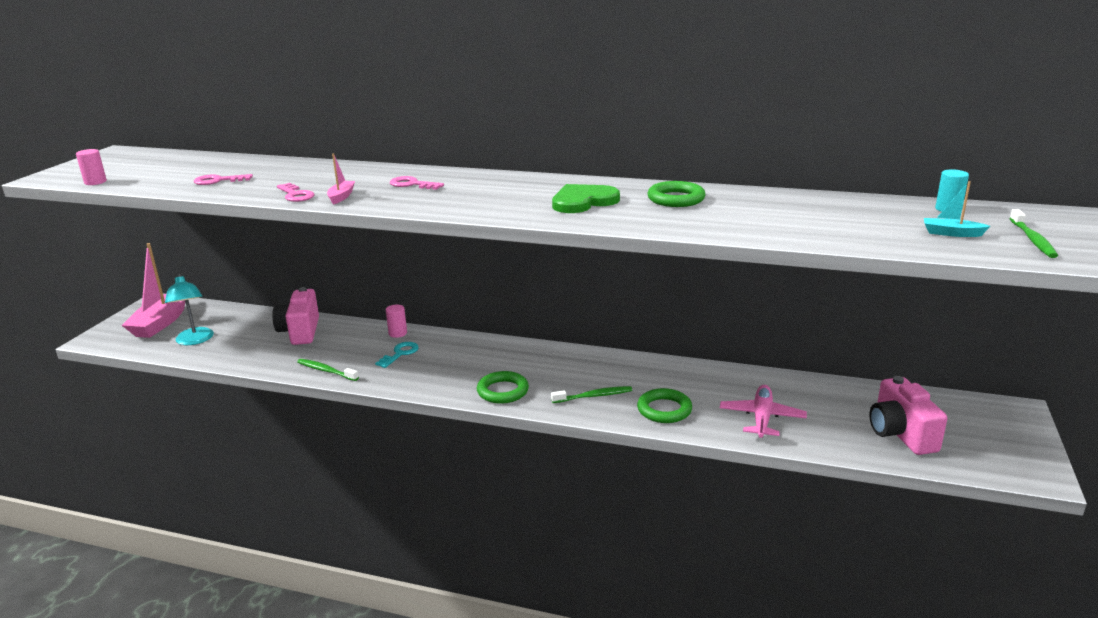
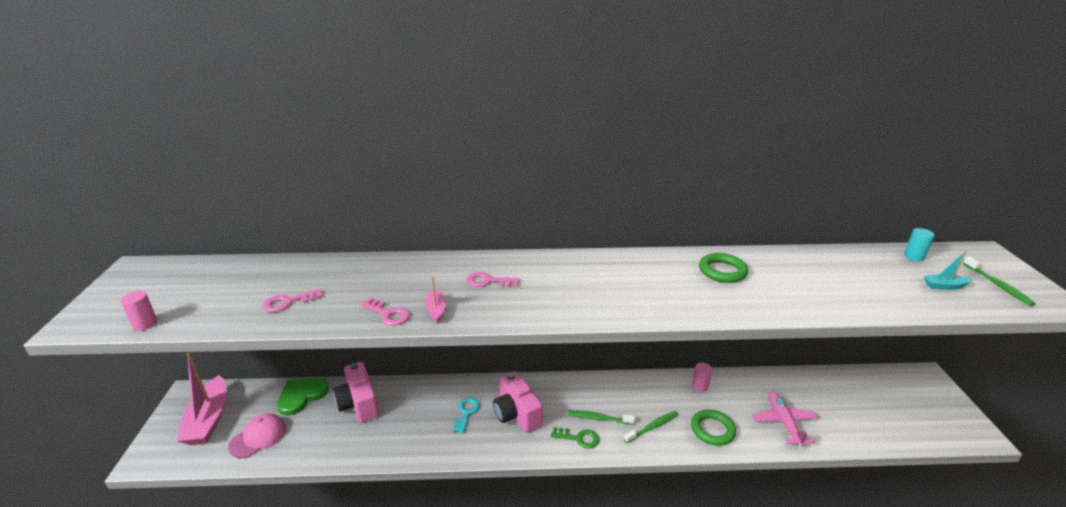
camera: 20 degrees left, 5 degrees up
(195, 340) = (258, 437): turquoise lamp -> pink cap
(326, 371) = (411, 449): green toothbrush -> green toothbrush (599, 418)
(398, 333) = (450, 388): pink cylinder -> pink cylinder (699, 386)
(502, 391) = (579, 438): green ring -> green key
(583, 201) = (655, 285): green heart -> green heart (301, 396)
(900, 434) = (878, 416): pink camera -> pink camera (516, 414)

